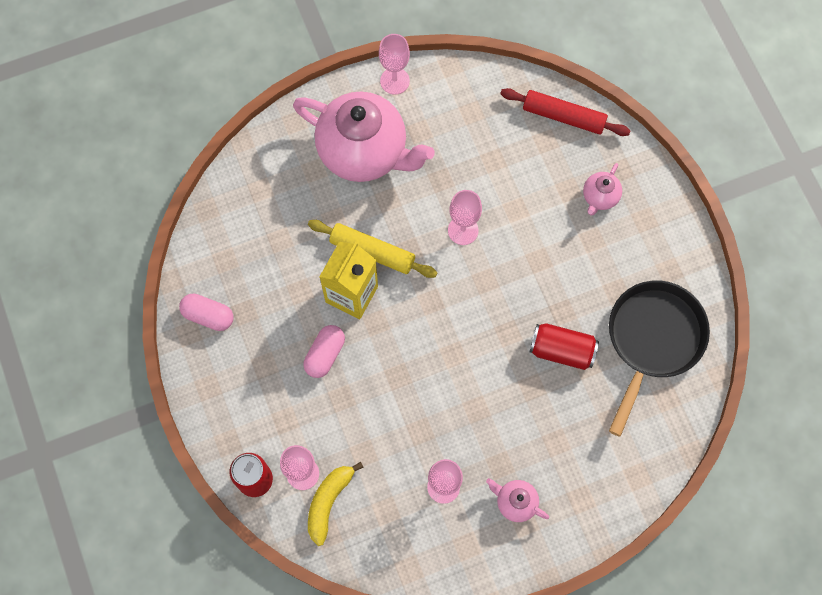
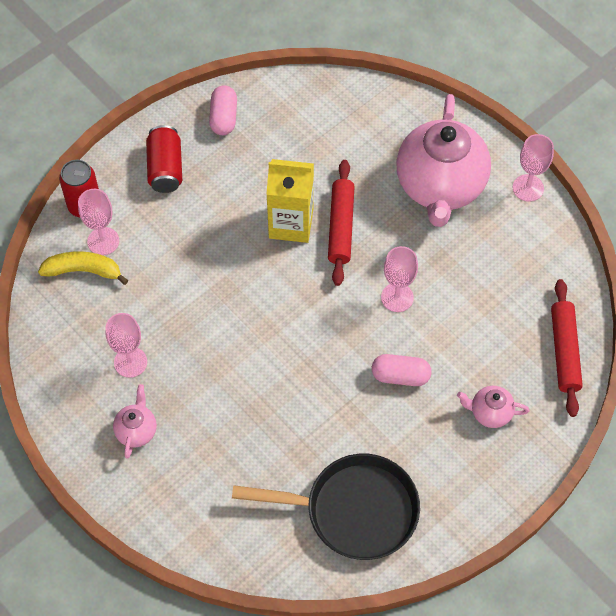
camera: 70 degrees right, 10 degrees down
(325, 354) = (223, 221): pink capsule -> pink capsule (400, 376)
(372, 252) = (341, 227): yellow rolling pin -> red rolling pin
(562, 350) = (308, 426): red can -> red can (165, 168)

